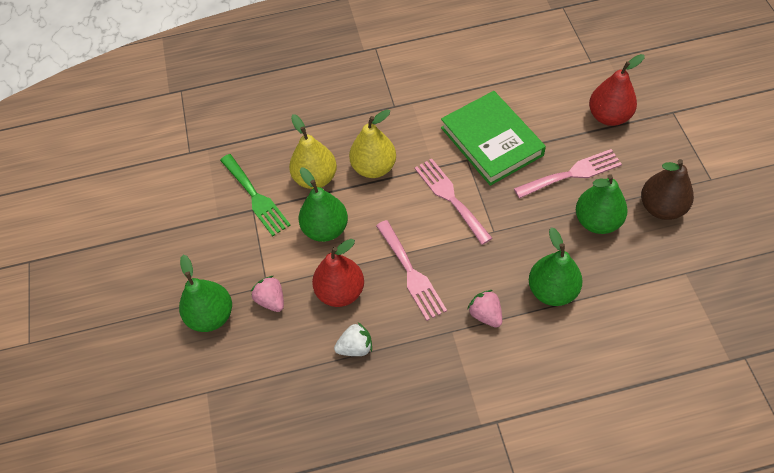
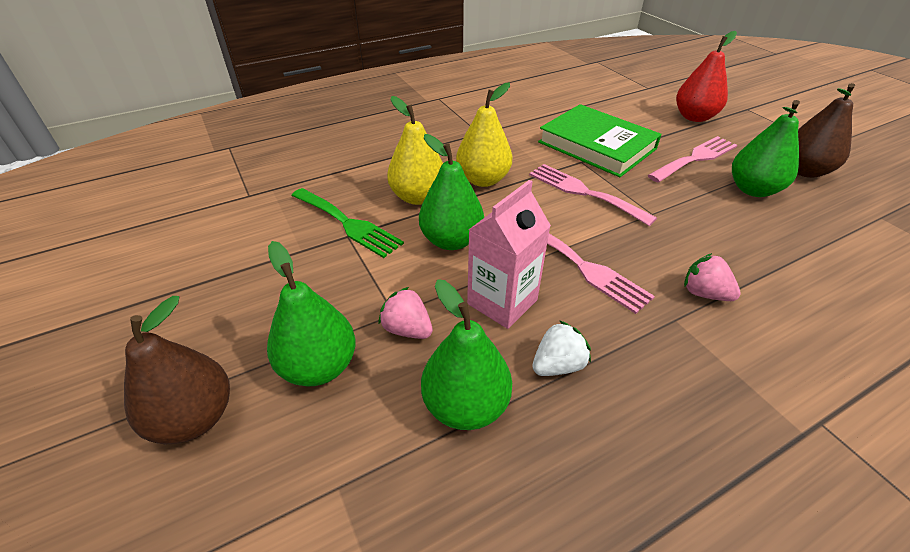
camera: 20 degrees left, 15 degrees down
(138, 334) = (194, 418): none -> brown pear
(340, 292) = (502, 302): red pear -> pink carton
(552, 290) = (760, 256): green pear -> green pear (465, 405)

